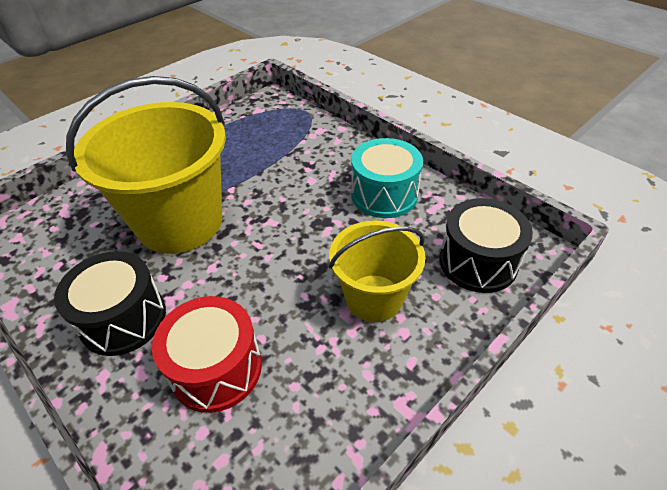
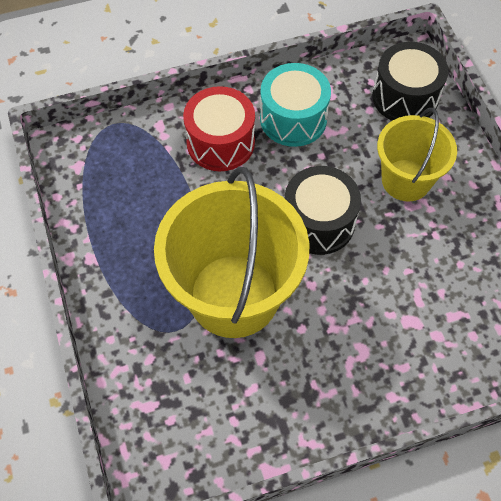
camera: 65 degrees left, 15 degrees up
(123, 319) = (337, 370): black drum -> black drum (318, 222)
(216, 368) = (422, 311): red drum -> red drum (220, 142)

